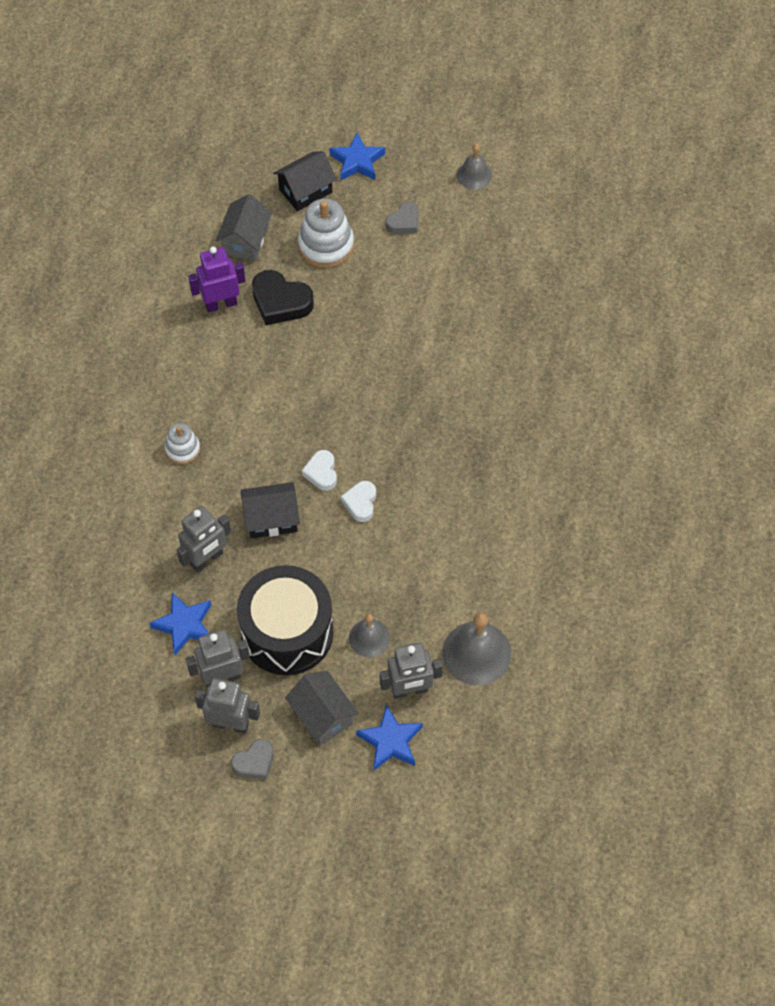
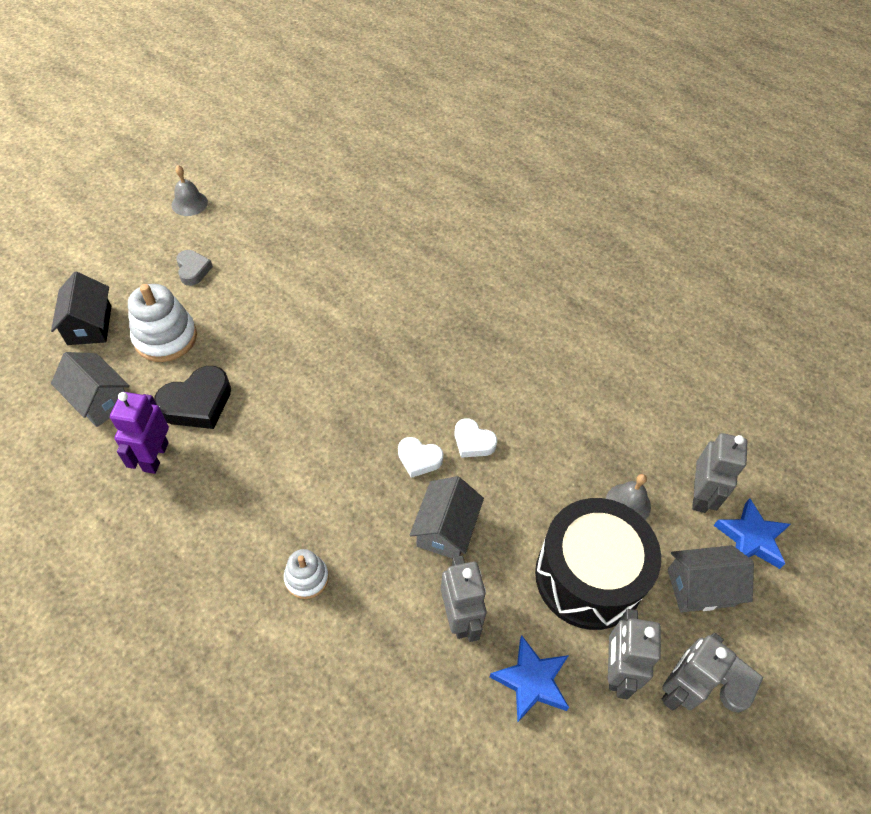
camera: 65 degrees left, 5 degrees down
(271, 519) = (446, 529): black house -> grey house
(357, 161) = (96, 272): blue star -> none
(476, 653) = (681, 424): grey bell -> none

